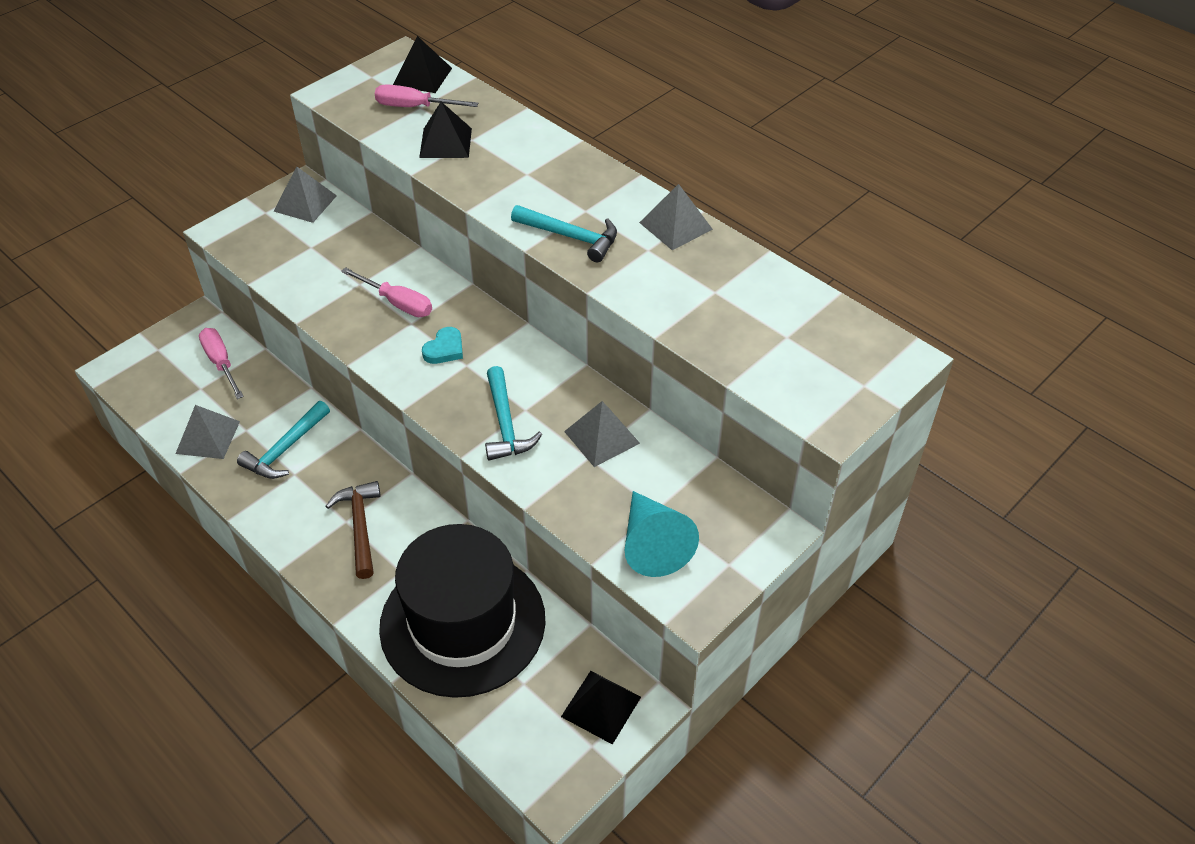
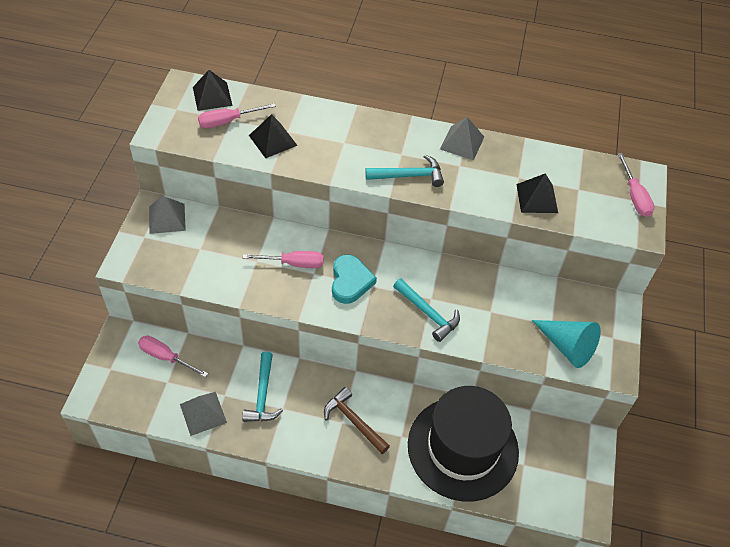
camera: 35 degrees left, 5 degrees up
(444, 349) = (350, 281): turquoise heart -> turquoise heart, size x1.59
(601, 706) = (573, 454): black pyramid -> black pyramid (537, 198)
(602, 437) = (488, 295): grey pyramid -> none
(862, 376) = (634, 196): none -> pink screwdriver

